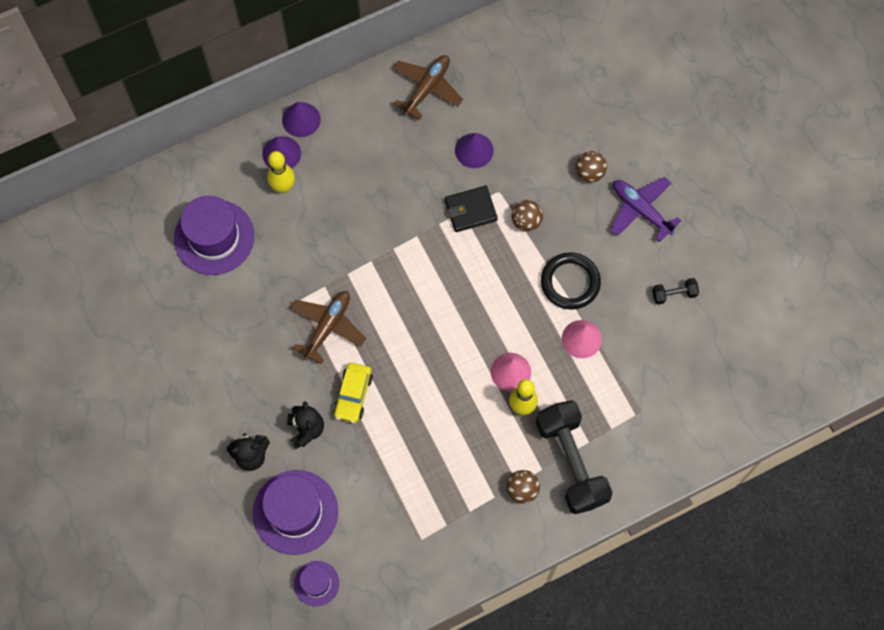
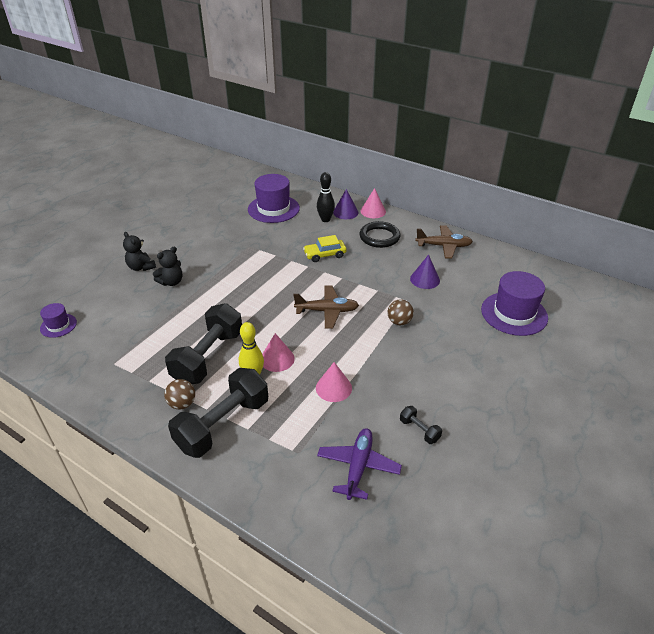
camera: 60 degrees right, 30 degrees down
(283, 187) = (325, 219): yellow bowling pin -> black bowling pin
(295, 512) = (109, 298): purple hat -> purple hat (514, 313)
(301, 119) = (373, 211): purple cone -> pink cone
(328, 327) = (249, 265): brown plane -> brown plane (327, 311)
(353, 395) = (208, 292): yellow car -> yellow car (325, 255)
(468, 439) = (208, 357): none -> black dumbbell
(470, 210) = (382, 293): black wallet -> none
(570, 282) = (374, 363): black ring -> black ring (379, 237)
(589, 173) = (468, 339): brown ball -> none
(641, 210) = (469, 379): purple plane -> purple plane (358, 467)

